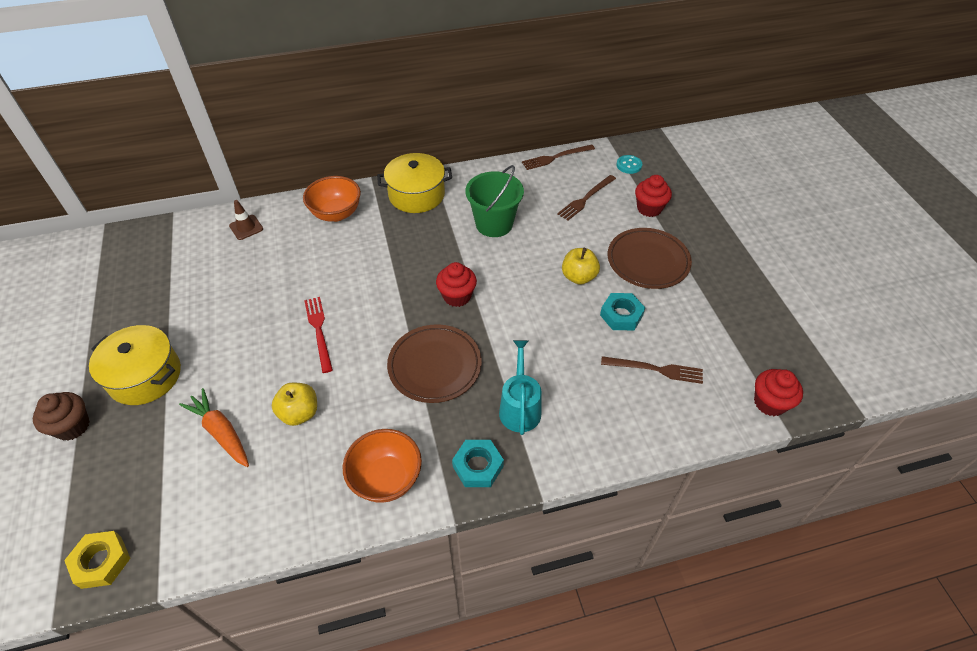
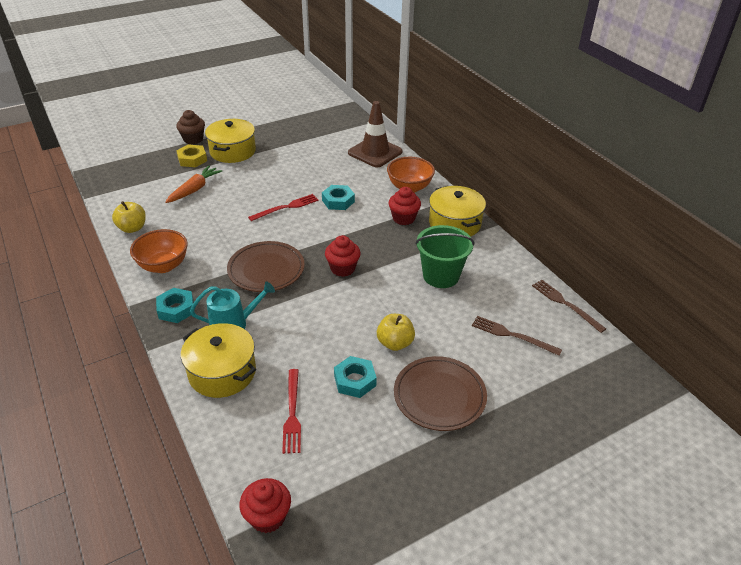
camera: 75 degrees right, 10 degrees down
(101, 562) = (107, 174): yellow nut -> yellow nut (192, 159)
(246, 227) = (375, 152): brown traffic cone -> brown traffic cone, size x2.01
(299, 413) = (213, 216): yellow apple -> yellow apple (132, 228)
(331, 279) = (338, 201): none -> turquoise nut
(592, 424) = (222, 372): none -> yellow pot
(629, 165) = (592, 366): turquoise button -> none
(649, 208) = (526, 391): red cupcake -> red cupcake (403, 218)
(655, 369) = (292, 413): brown fork -> red fork

